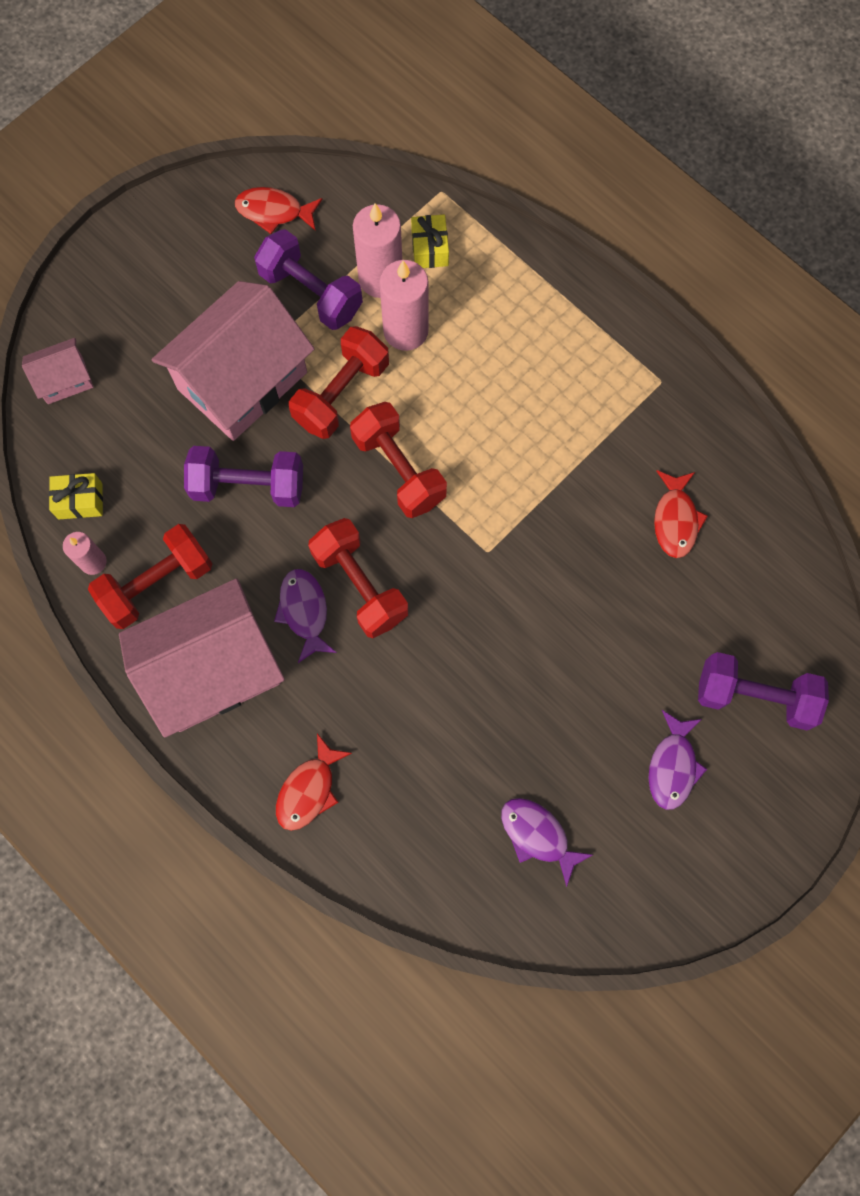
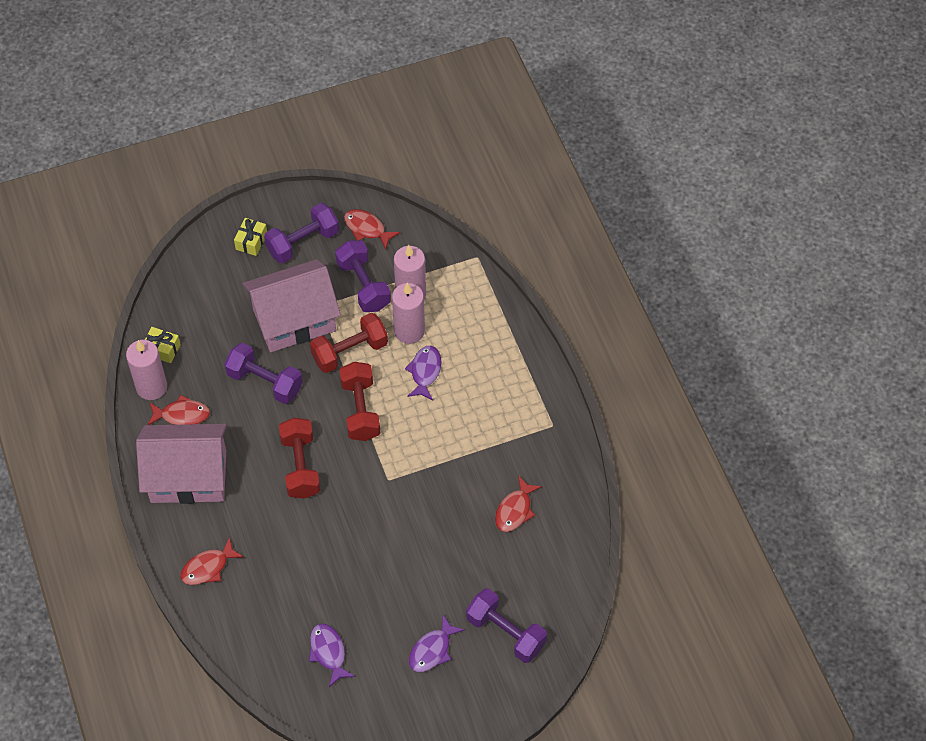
camera: 25 degrees right, 15 degrees down
(65, 380) = (190, 277): pink house -> none
(93, 562) = (151, 387): pink candle -> pink candle, size x1.76
(157, 584) = (182, 415): red dumbbell -> red fish
(197, 266) = (303, 242): none -> purple dumbbell
(304, 611) = (259, 467): purple fish -> purple fish (425, 372)
(430, 249) = (451, 288): yellow gift -> yellow gift (251, 241)

